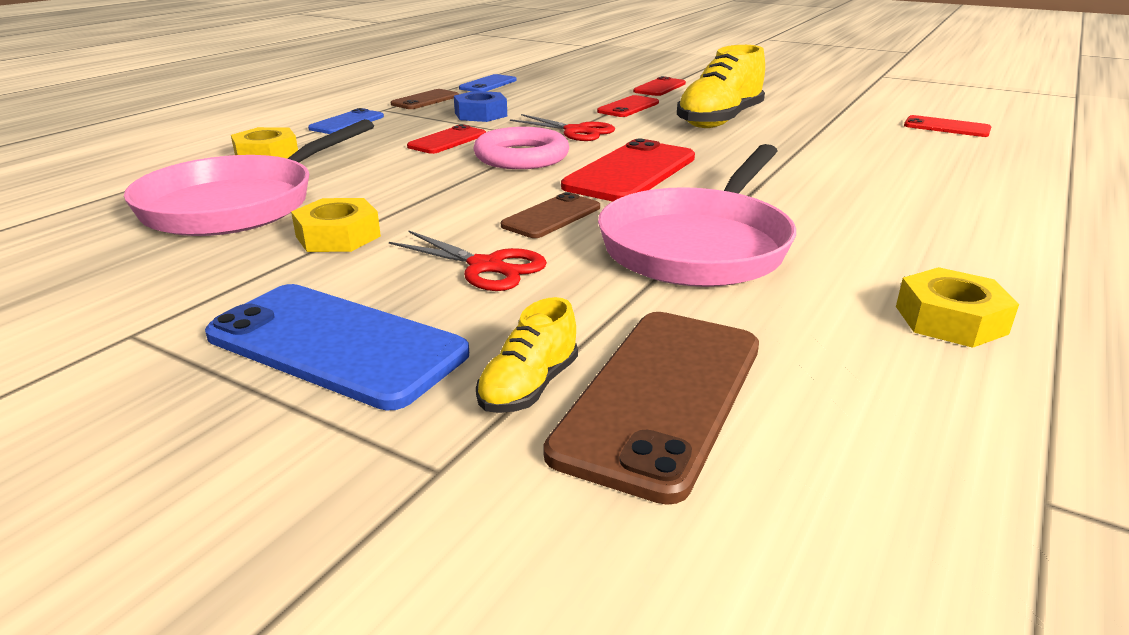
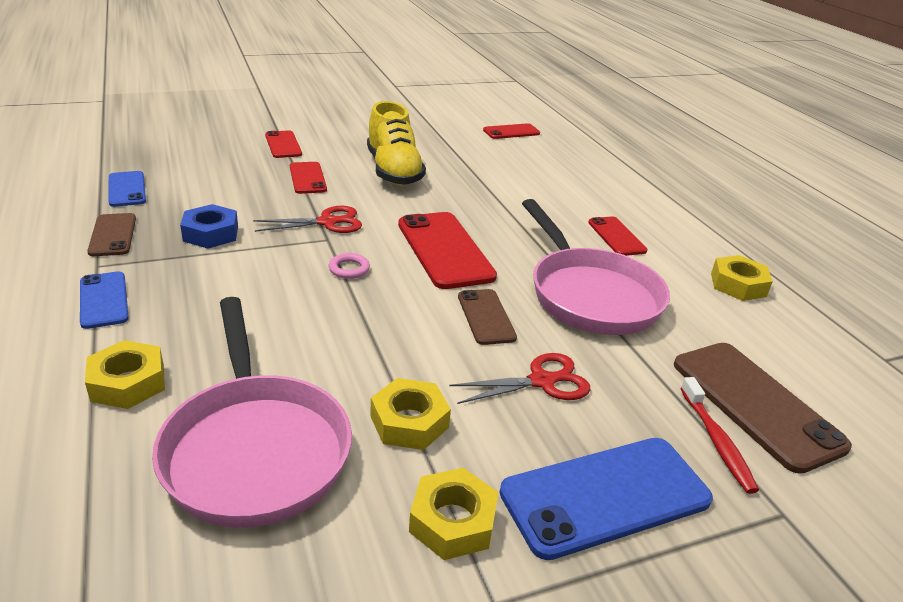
camera: 55 degrees left, 5 degrees up
(223, 288) = (452, 521): none -> yellow nut
(447, 140) = (255, 278): red phone -> red phone (616, 236)
(521, 157) = (349, 269): pink ring -> pink ring, size x0.46
(529, 387) = (717, 441): yellow shoe -> red toothbrush

